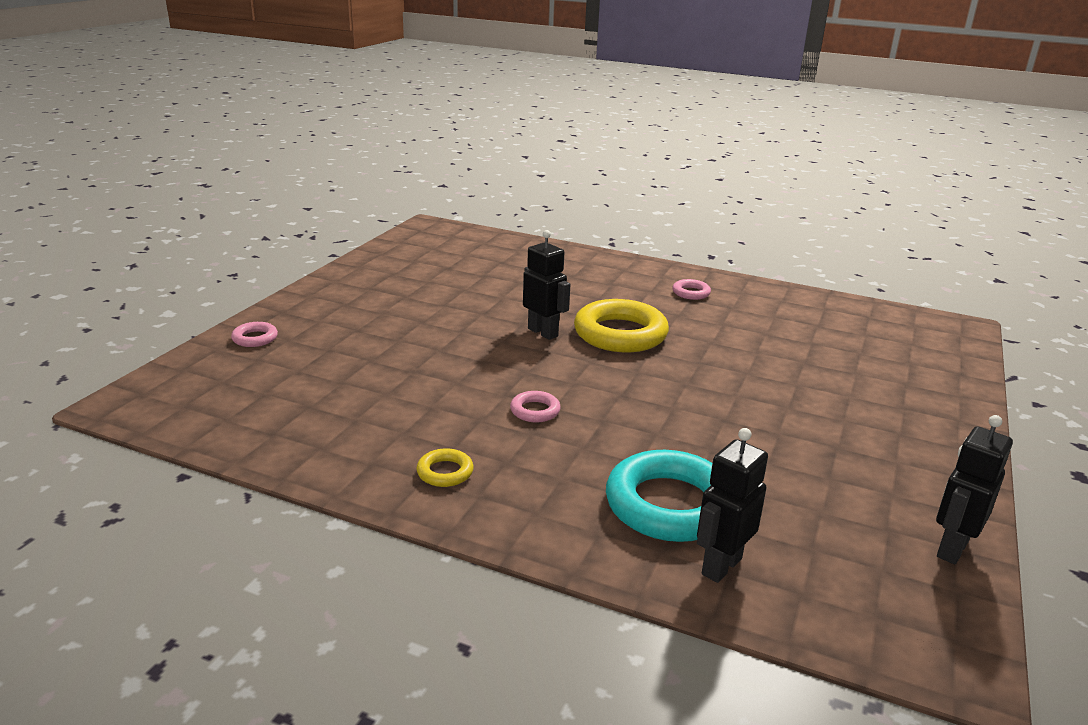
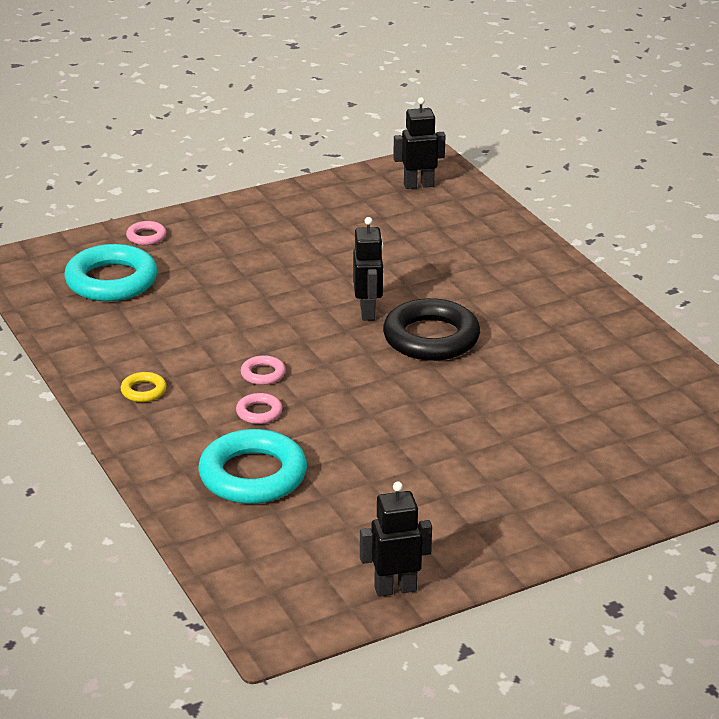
camera: 40 degrees right, 5 degrees up
(268, 385) = (111, 281): none -> turquoise ring
(620, 334) = (431, 338): yellow ring -> black ring
(691, 293) = (568, 323): pink ring -> pink ring (259, 412)
(721, 566) = (225, 522): black robot -> black robot (418, 185)

